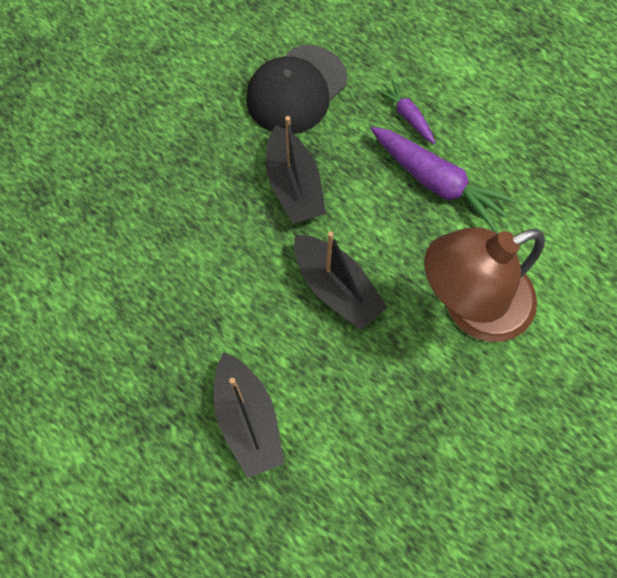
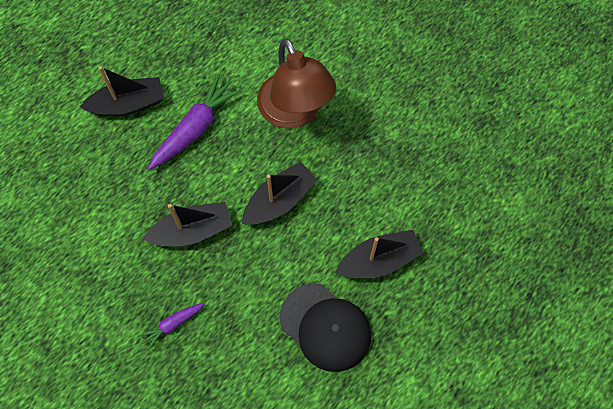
camera: 90 degrees left, 0 degrees up
(296, 90) = (101, 229): black cap -> black cap (325, 327)
(407, 116) = (134, 146): purple carrot -> purple carrot (172, 325)
(465, 105) = (128, 104): none -> black boat

